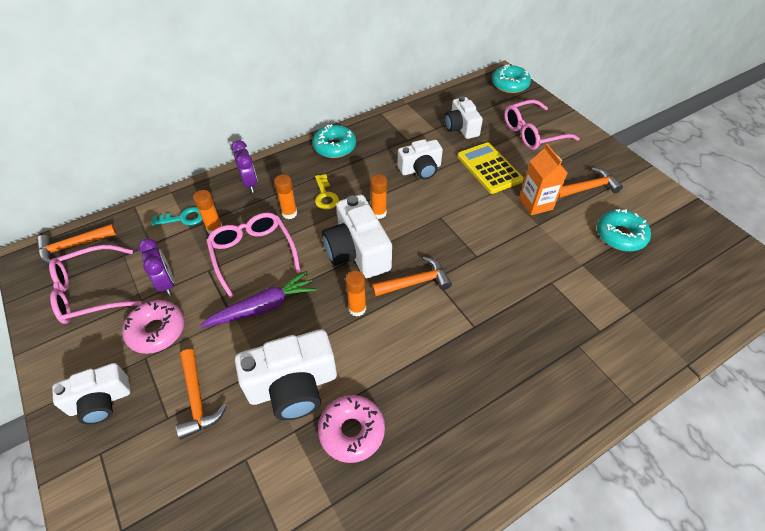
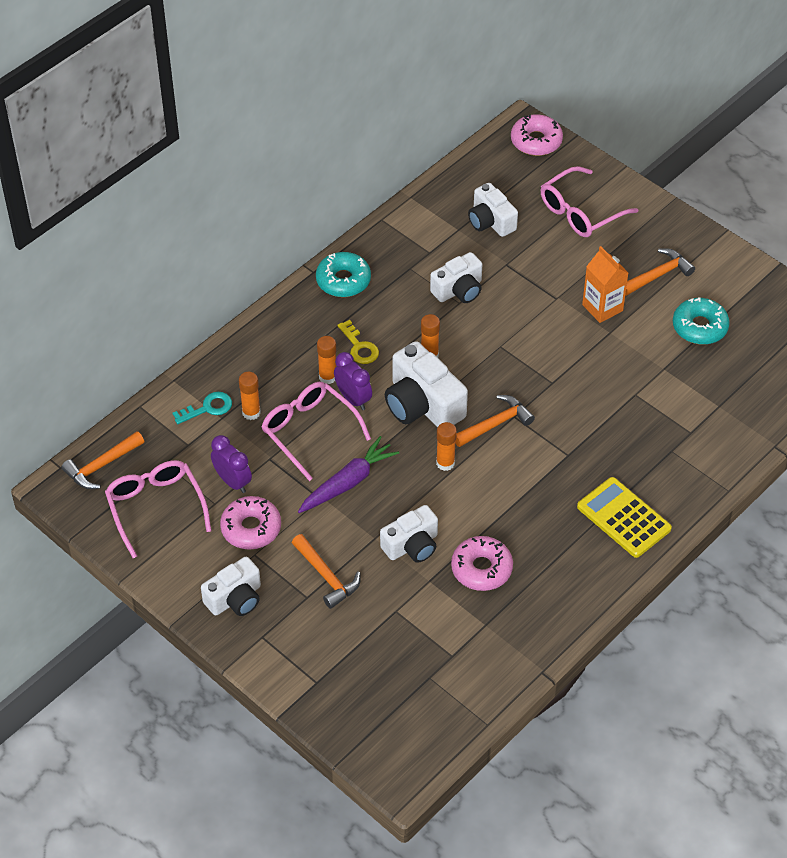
camera: 15 degrees left, 0 degrees up
(90, 292) = (155, 507): pink glasses -> pink glasses turned 105 degrees clockwise
(250, 184) = (263, 350): purple clock -> purple clock (353, 399)
(293, 386) = (412, 545): white camera -> white camera, size x0.65
(489, 168) = (539, 272): yellow calculator -> yellow calculator (623, 518)
(509, 85) = (536, 141): turquoise donut -> pink donut

